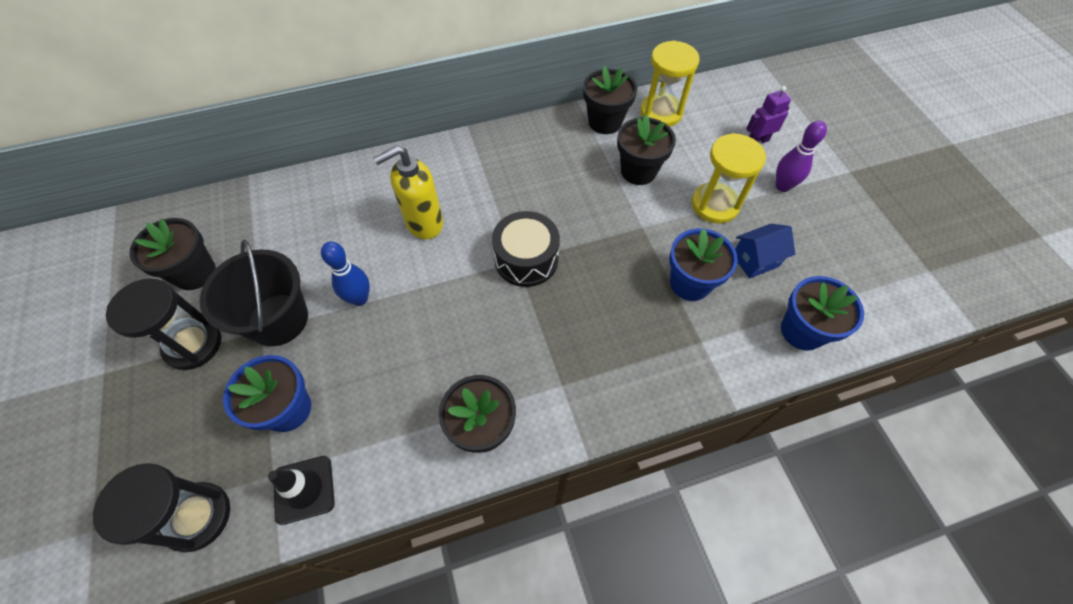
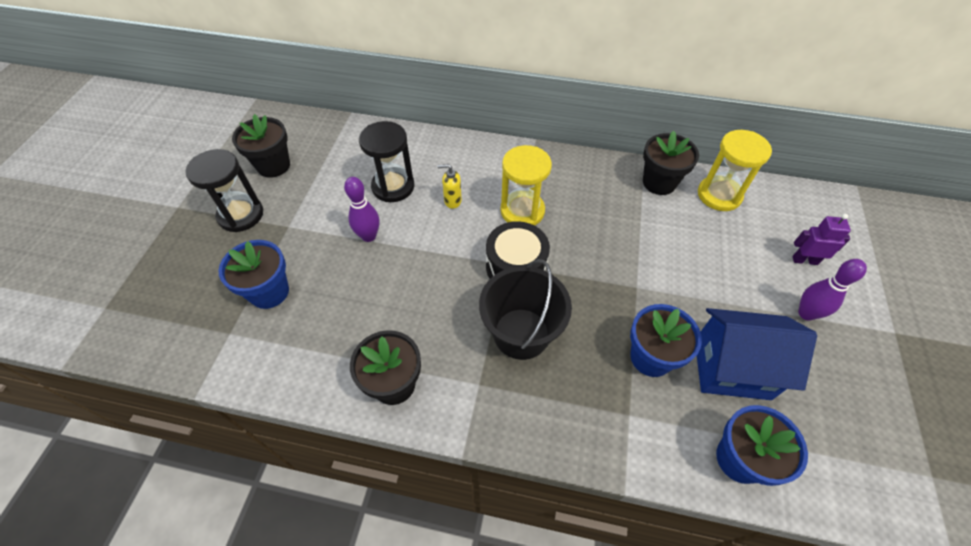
camera: 30 degrees right, 5 degrees down
(197, 517) = (167, 335): black hourglass -> black hourglass (393, 186)
(278, 319) = (304, 224): black bucket -> black bucket (521, 333)
(304, 489) = (242, 356): black traffic cone -> none
(359, 298) = (369, 236): blue bowling pin -> purple bowling pin
(424, 223) = (452, 201): yellow soap dispenser -> yellow soap dispenser, size x0.53
(638, 171) = (664, 237): black flower pot -> none
(715, 205) = (721, 299): yellow hourglass -> yellow hourglass (522, 211)
(755, 260) = (731, 368): blue house -> blue house, size x1.75

